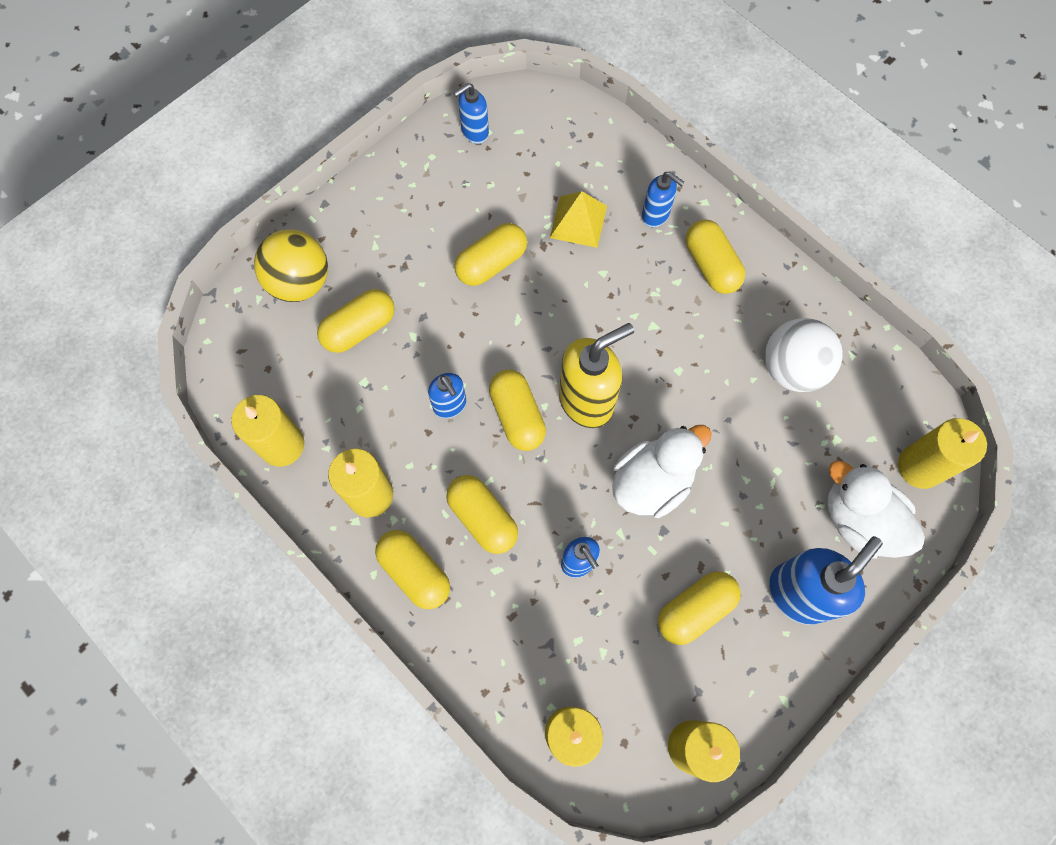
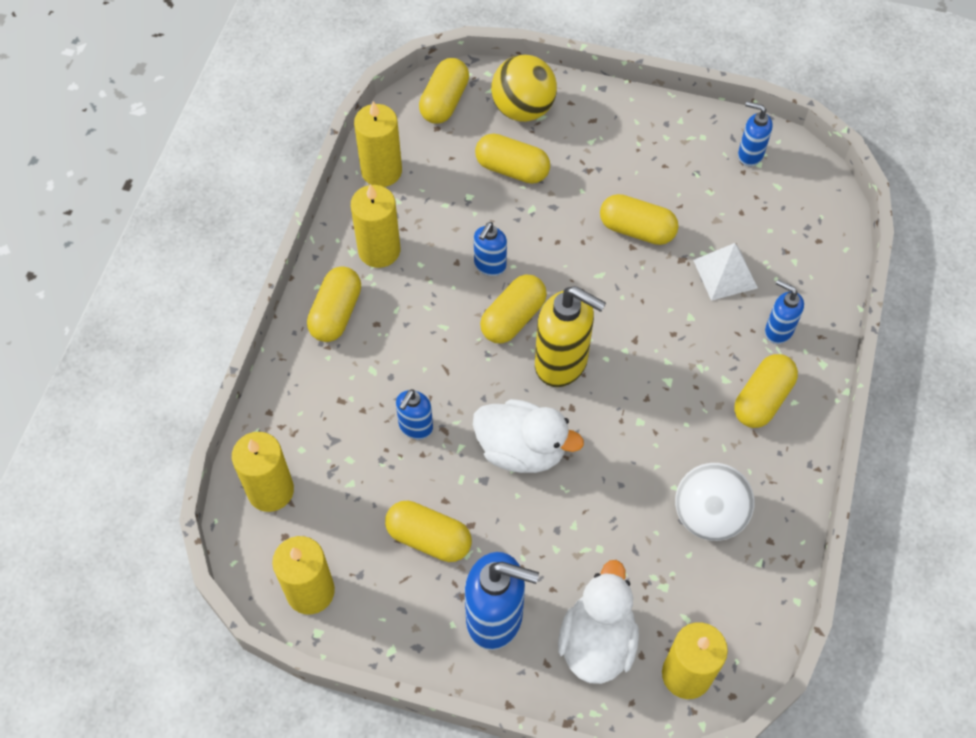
camera: 60 degrees right, 10 degrees down
(483, 518) = (409, 338): yellow capsule -> yellow capsule (444, 102)
(578, 221) = (725, 274): yellow pyramid -> white pyramid
(655, 215) = (778, 330): blue soap dispenser -> blue soap dispenser turned 120 degrees clockwise

